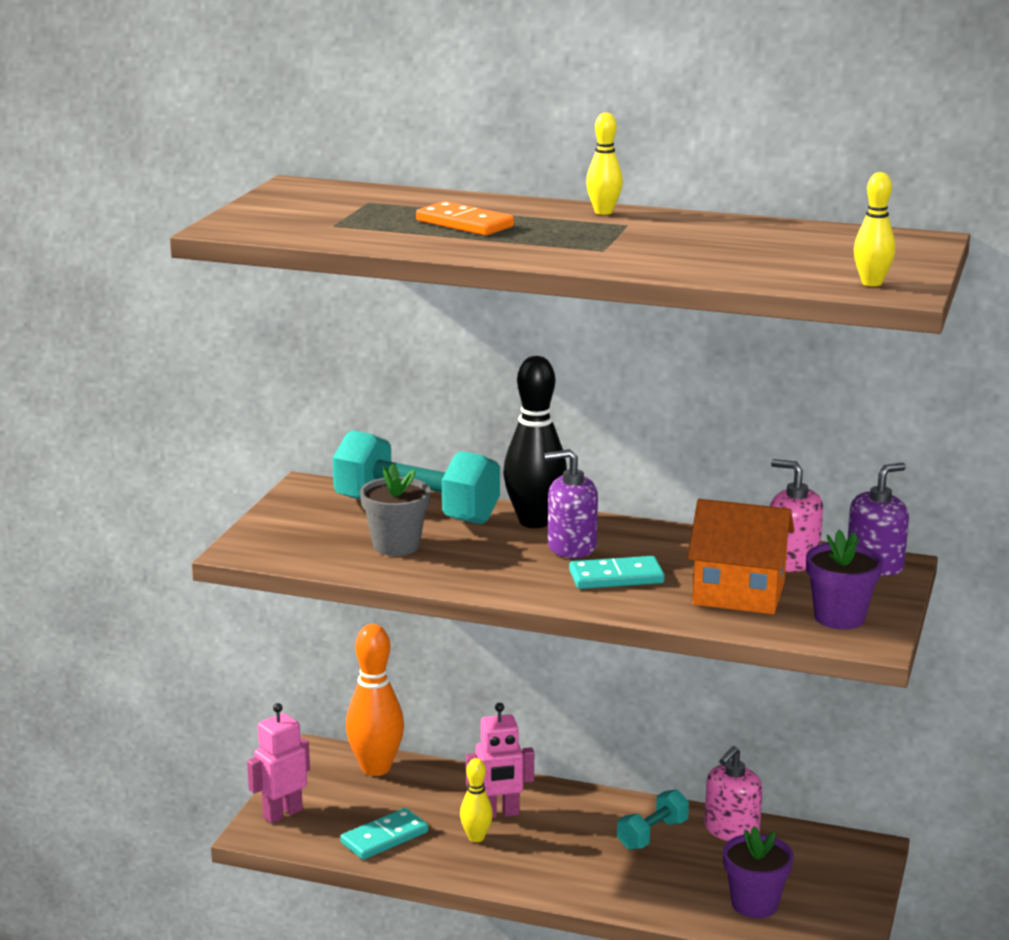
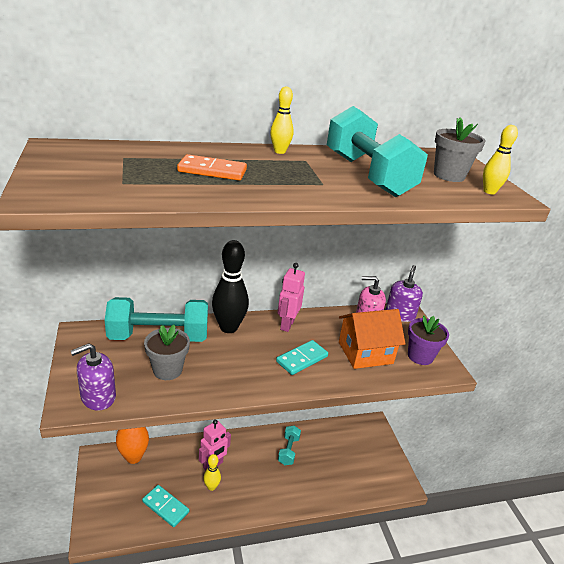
camera: 35 degrees left, 10 degrees up
(282, 814) = (99, 512): pink robot -> pink robot (287, 324)
(384, 837) = (165, 507): turquoise domino -> turquoise domino turned 75 degrees counterclockwise
(571, 546) = (262, 342): purple soap dispenser -> purple soap dispenser (98, 397)
(694, 248) = (367, 175): none -> turquoise dumbbell
(731, 830) = (317, 434): pink soap dispenser -> none
(754, 904) = (356, 477): purple flower pot -> none
(843, 260) = (449, 175): none -> grey flower pot

